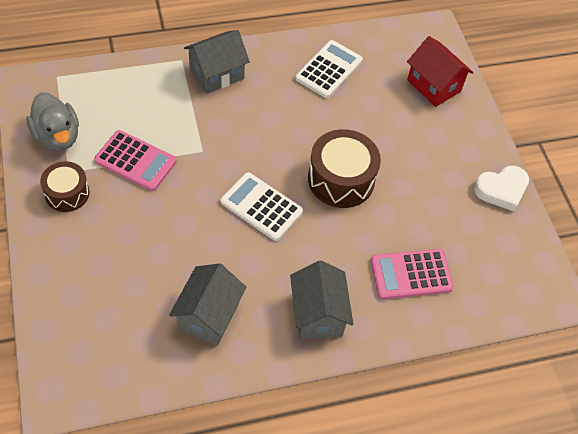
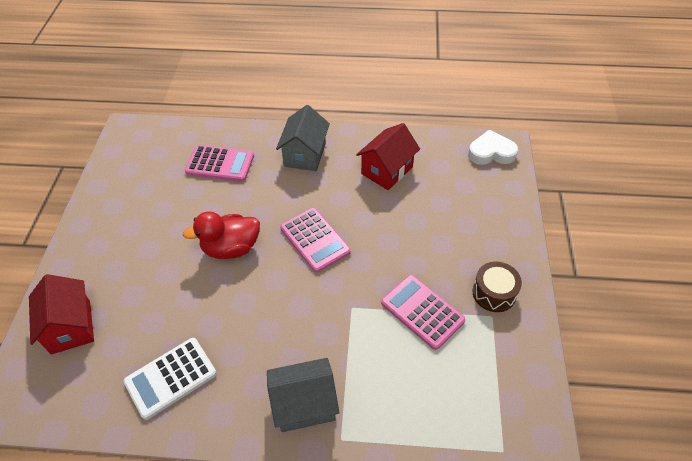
camera: 155 degrees left, 5 degrees down
(57, 137) = (503, 360): grey duck -> none
(208, 315) = (387, 170): grey house -> red house
(261, 207) = (315, 240): white calculator -> pink calculator
(341, 179) = (231, 248): brown drum -> red duck
(501, 190) = (97, 207): white heart -> white heart (491, 152)

